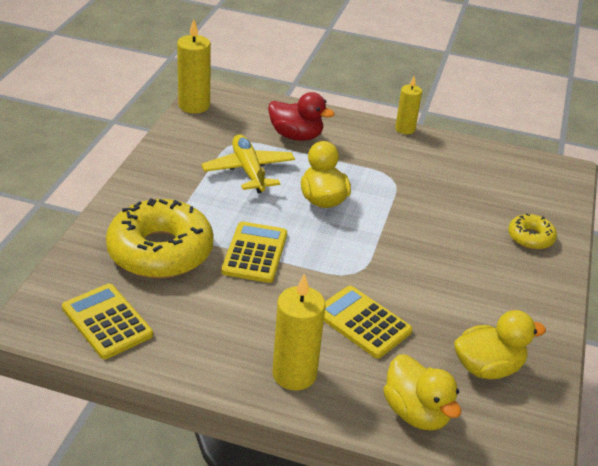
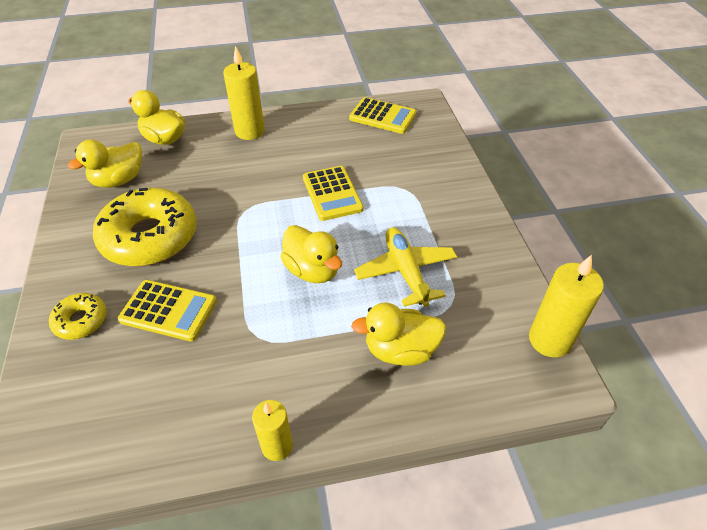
camera: 155 degrees right, 10 degrees up
(160, 251) = (399, 167): yellow donut -> yellow donut (150, 237)
(248, 171) = (405, 272): yellow plane -> yellow plane turned 150 degrees counterclockwise
(296, 136) = (400, 350): red duck -> yellow duck
(362, 322) = (220, 176): yellow calculator -> yellow calculator (168, 311)

